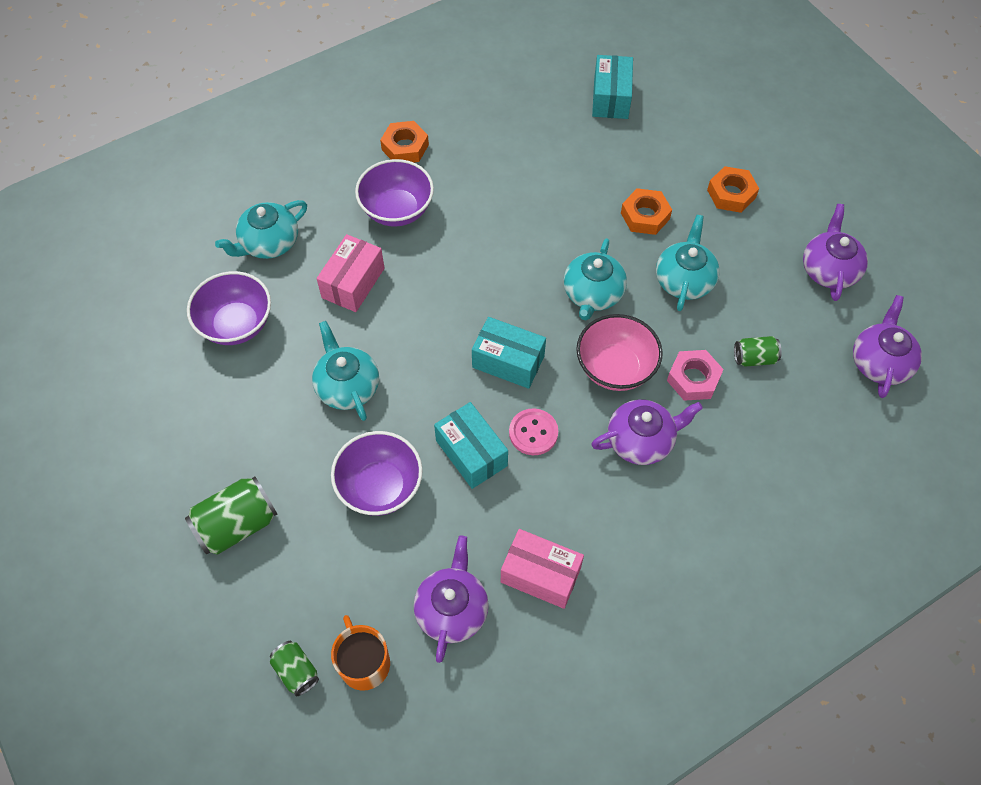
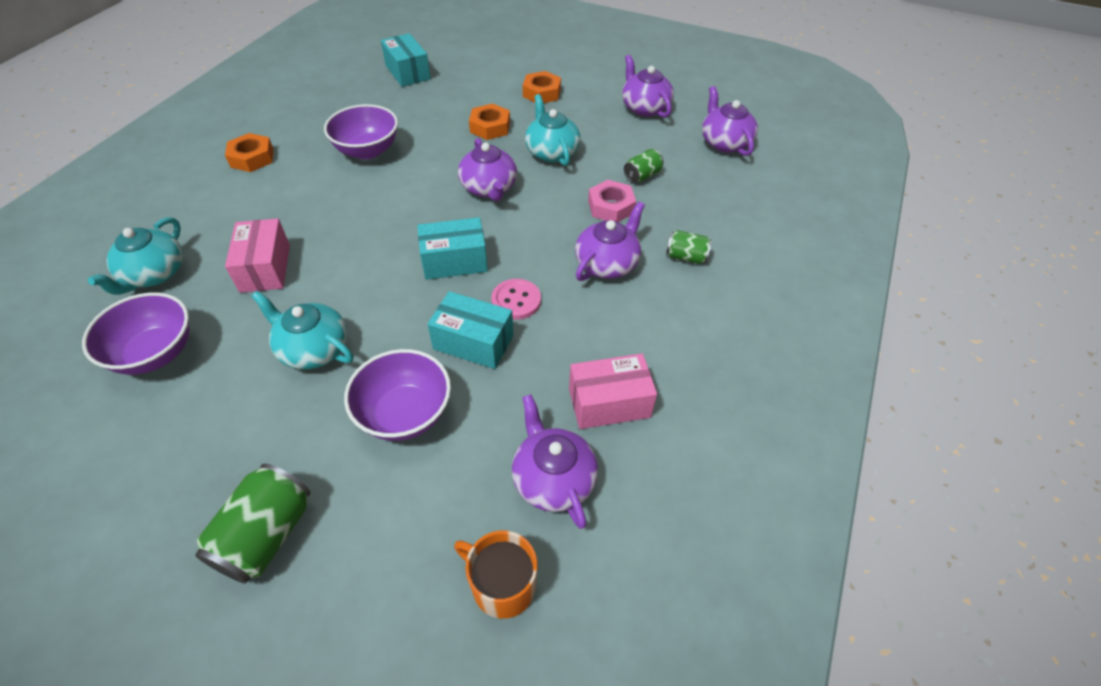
camera: 35 degrees left, 10 degrees down
(296, 671) = (433, 643): green can -> green can (686, 257)
(397, 210) = (273, 201): purple bowl -> purple bowl (367, 151)
(592, 294) = (489, 188): turquoise teapot -> purple teapot
(615, 368) = (546, 226): pink bowl -> none

